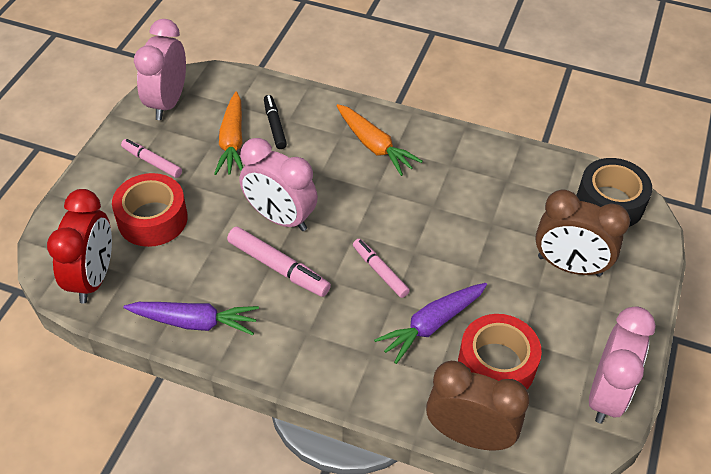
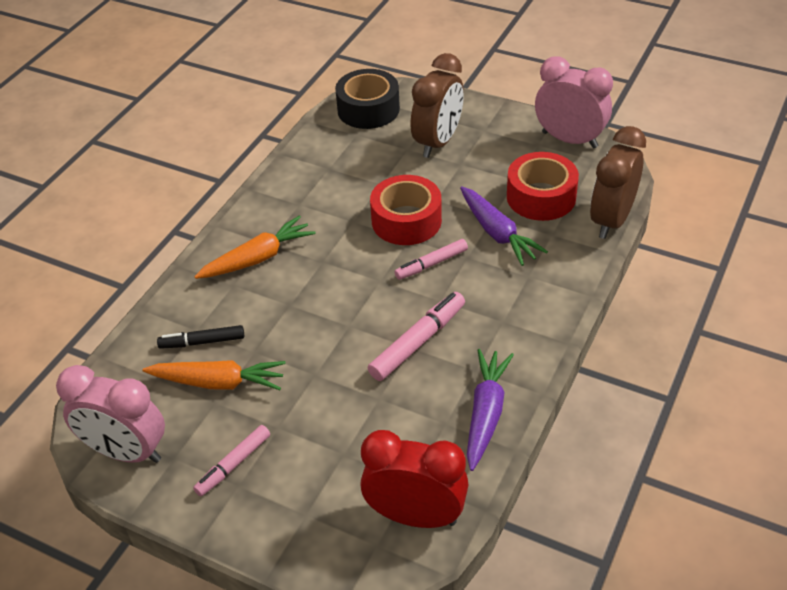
camera: 80 degrees left, 5 degrees down
(152, 219) = (331, 459): red tape -> red tape (406, 220)
(280, 218) = (348, 339): pink clock -> none

